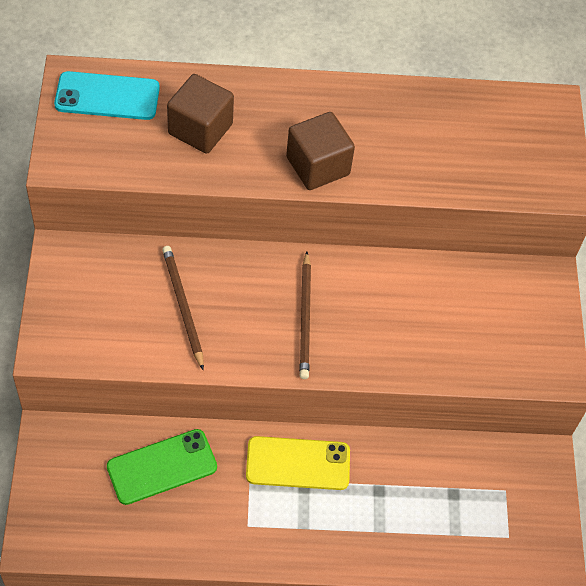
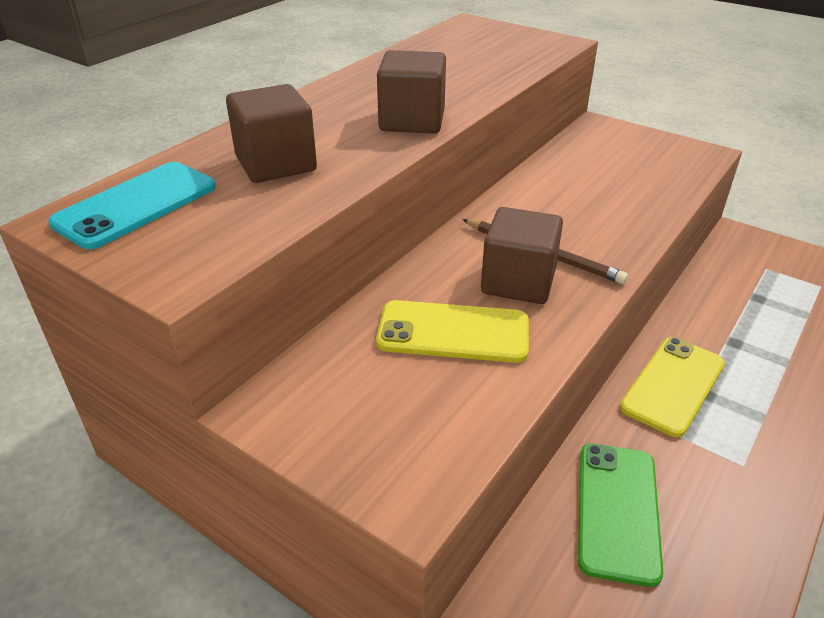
camera: 50 degrees left, 20 degrees down
(183, 306) = (453, 332): brown pencil -> yellow phone
(260, 317) = (518, 282): none -> brown cube

